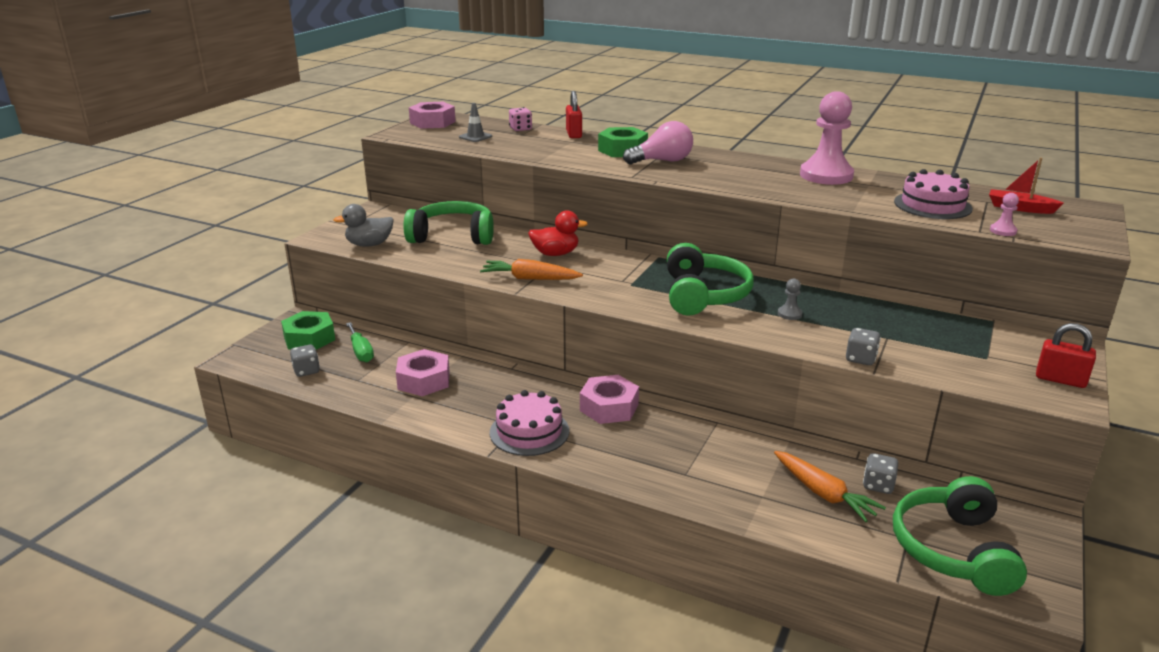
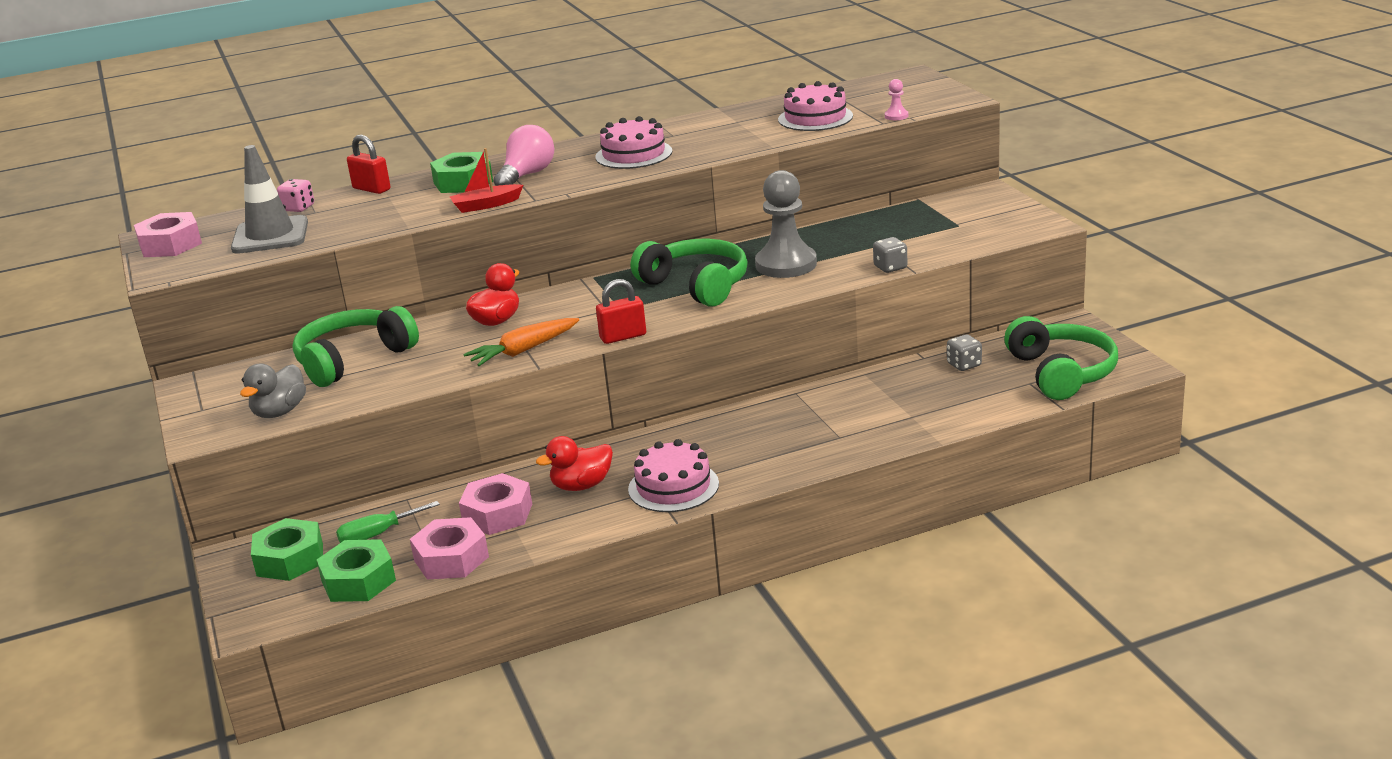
camera: 45 degrees left, 0 degrees up
(306, 371) = (358, 581): grey dice -> green nut
(361, 352) = (377, 534): green screwdriver -> green screwdriver turned 135 degrees clockwise
(475, 137) = (270, 236): grey traffic cone -> grey traffic cone, size x1.99
(489, 394) = (582, 485): none -> red duck
(609, 407) = (698, 433): pink nut -> pink nut (451, 559)
(751, 176) = (633, 154): none -> pink cake
(789, 314) = (786, 264): grey pawn -> grey pawn, size x2.43
(823, 493) = (943, 390): orange carrot -> none
(826, 175) = (690, 128): pink pawn -> none
(952, 550) = (1061, 373): green headphones -> green headphones turned 150 degrees counterclockwise
(1020, 208) = (873, 95): red boat -> red boat (486, 205)
(1060, 380) = (1019, 216): red padlock -> red padlock (623, 336)

